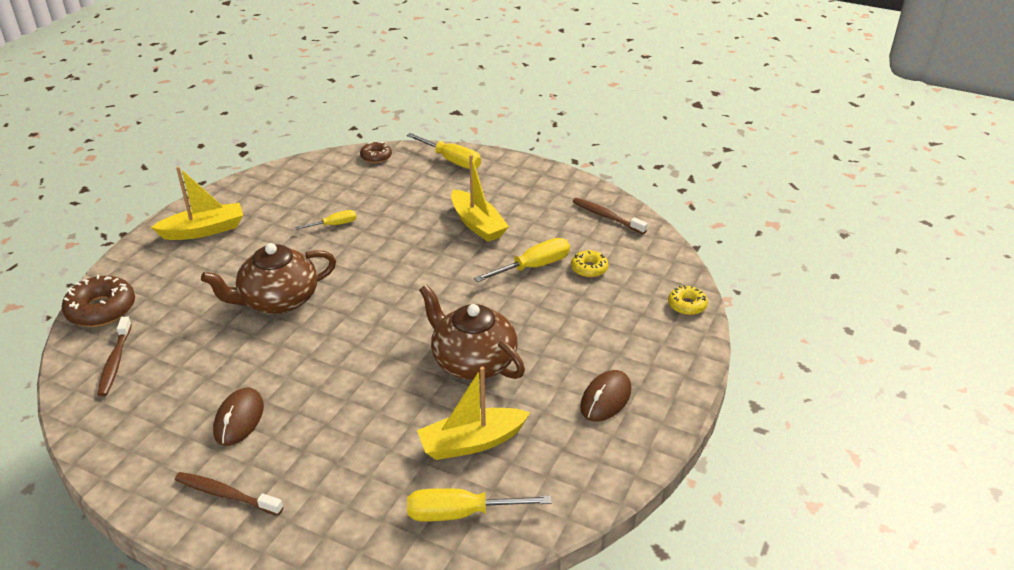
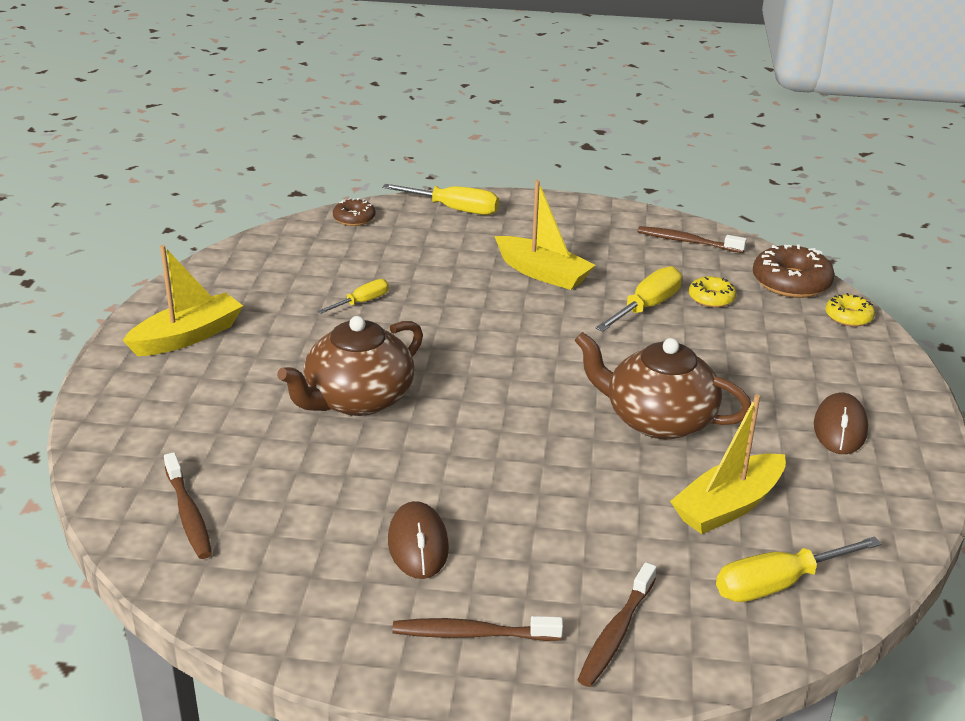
camera: 20 degrees left, 5 degrees down
(101, 309) = (115, 455): brown donut -> brown donut (791, 282)
(319, 520) = (616, 633): none -> brown toothbrush

